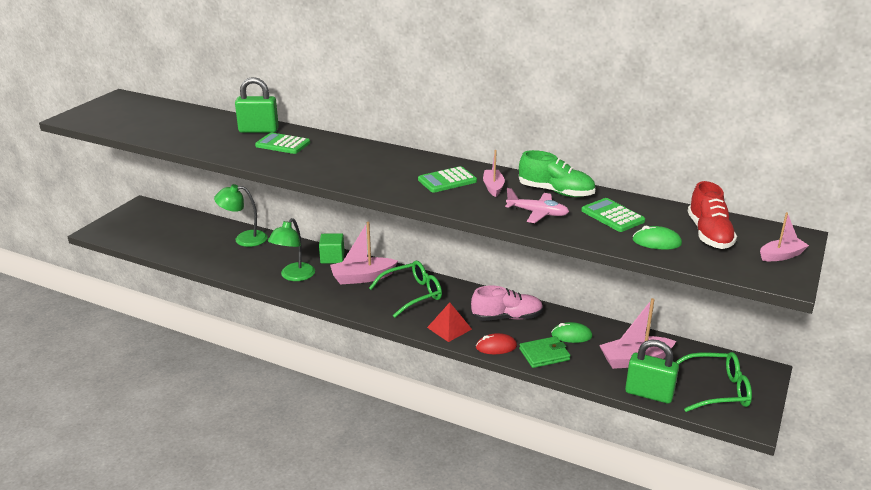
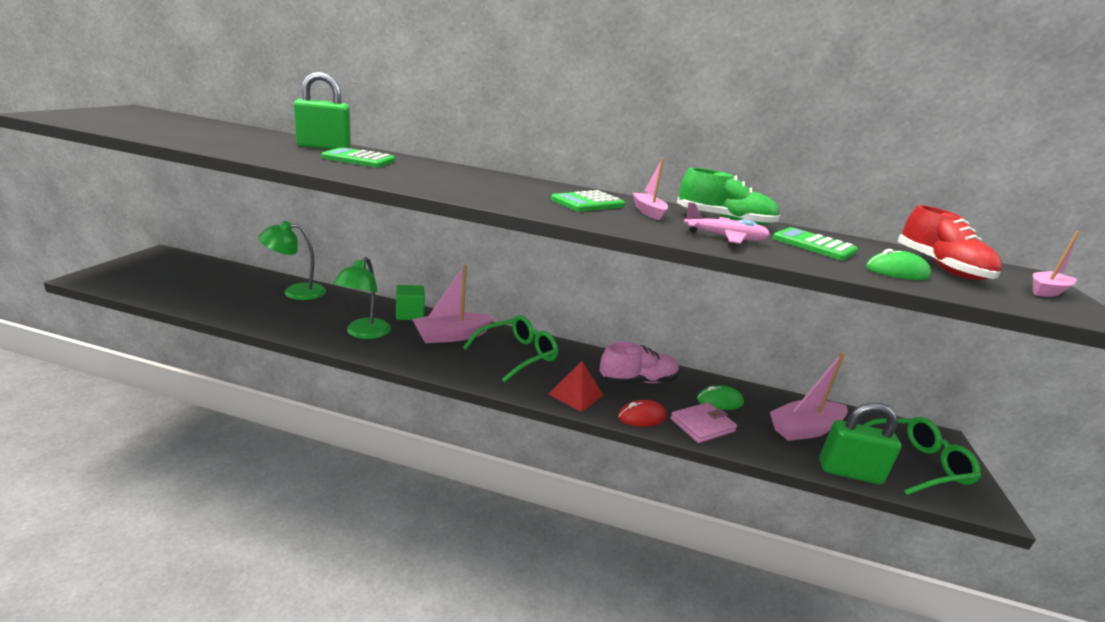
camera: 15 degrees left, 5 degrees down
(544, 354) = (702, 425): green wallet -> pink wallet

